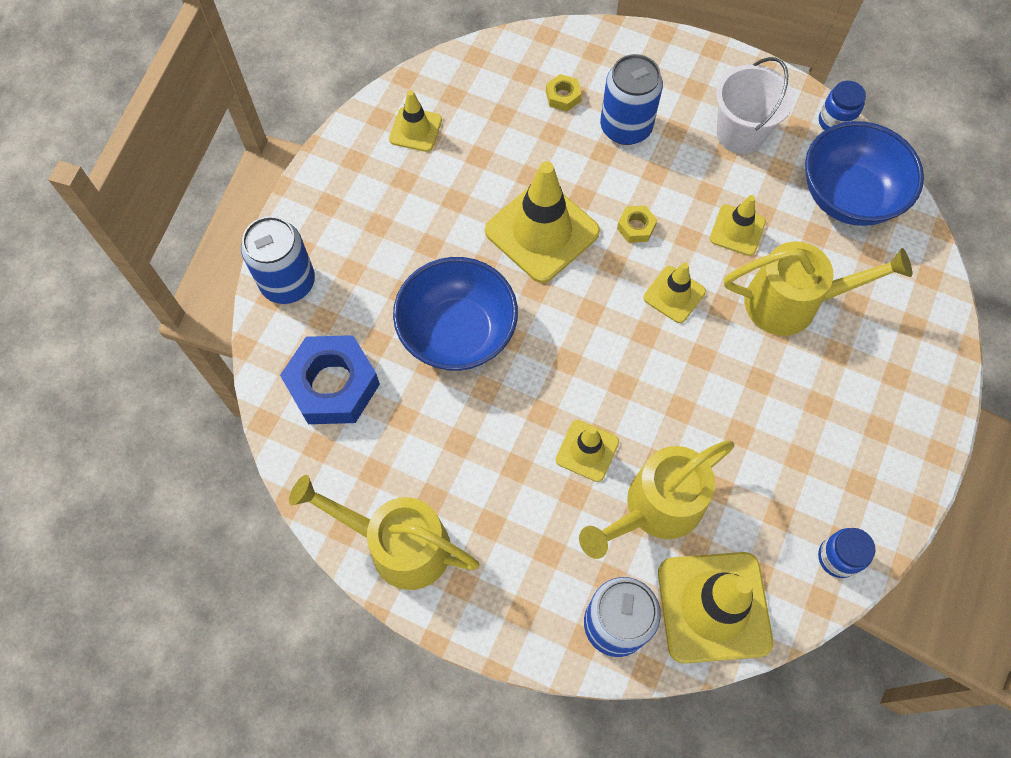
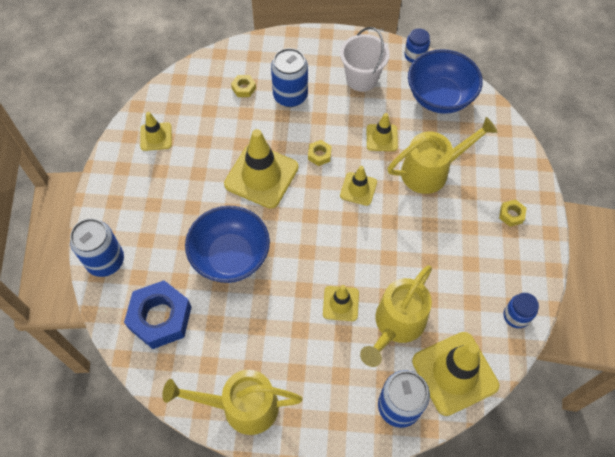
camera: 20 degrees left, 5 degrees down
(889, 407) = (511, 215): none -> yellow nut

